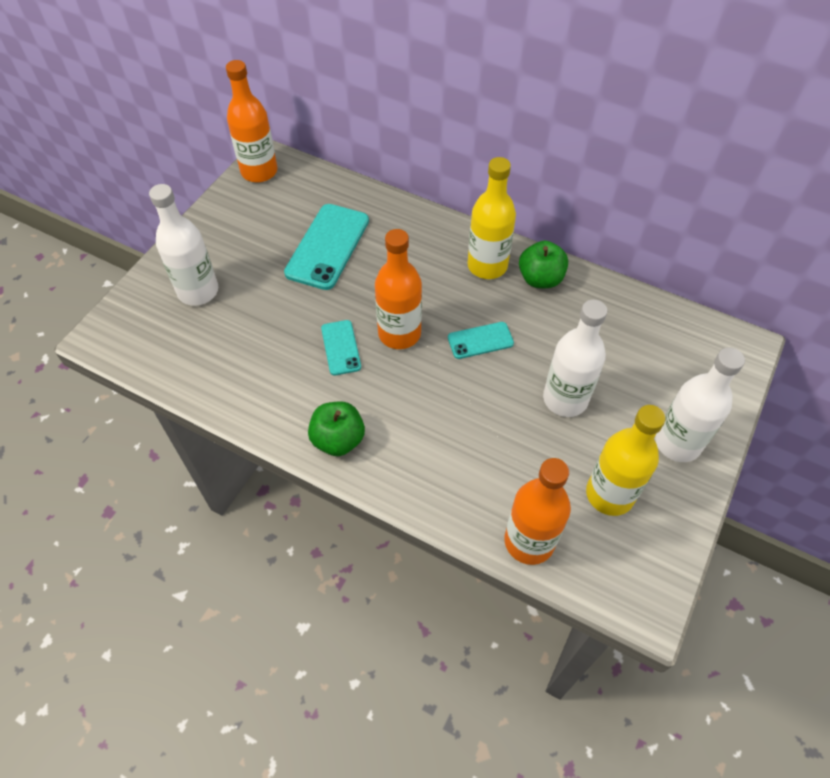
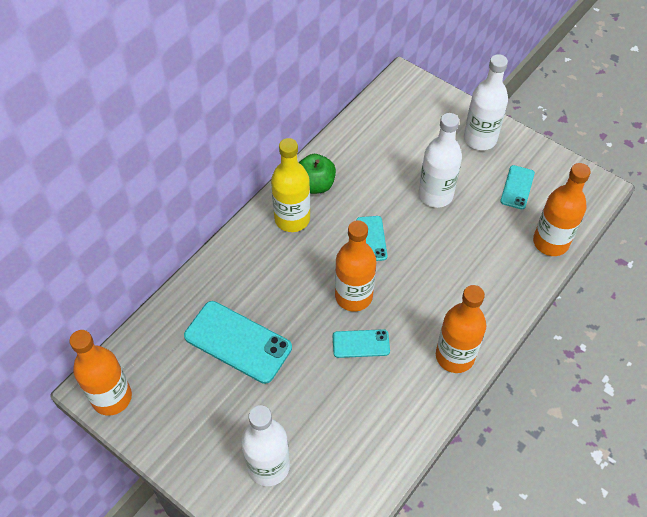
camera: 80 degrees left, 0 degrees up
(338, 439) = (455, 356): green apple -> orange bottle
(609, 494) = (517, 187): yellow bottle -> turquoise phone

